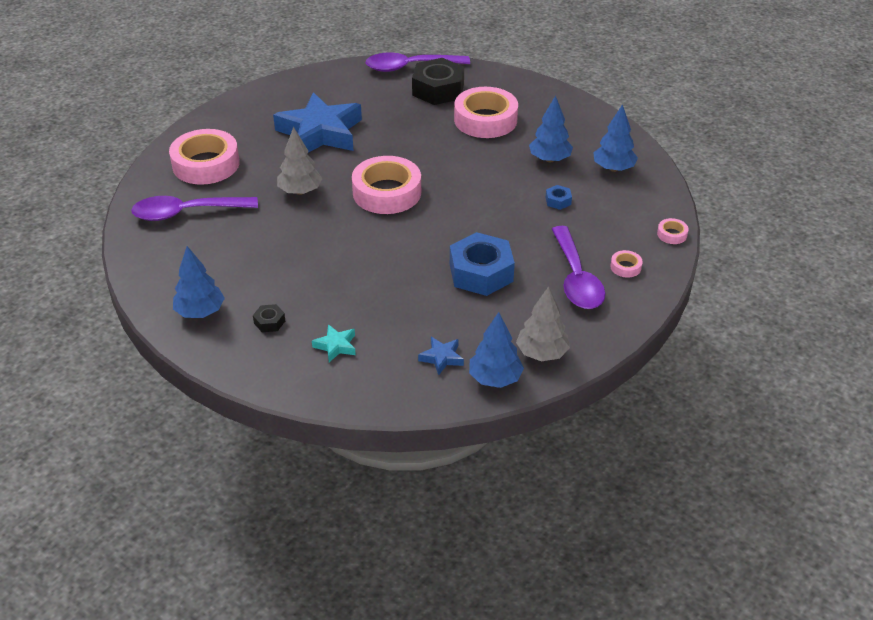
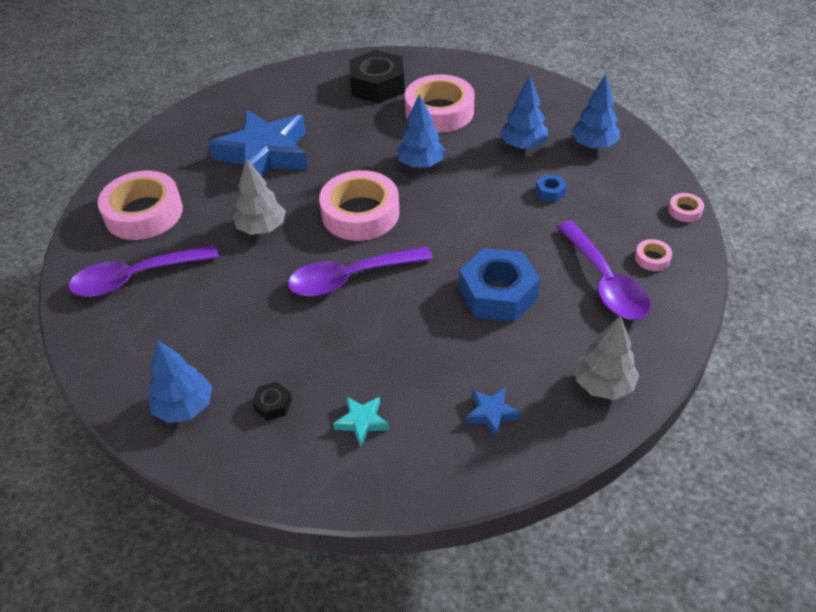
camera: 10 degrees left, 5 degrees up
(409, 67) = (339, 65): purple spoon -> purple spoon (350, 278)
(495, 379) = (562, 429): blue tree -> blue tree (421, 164)

